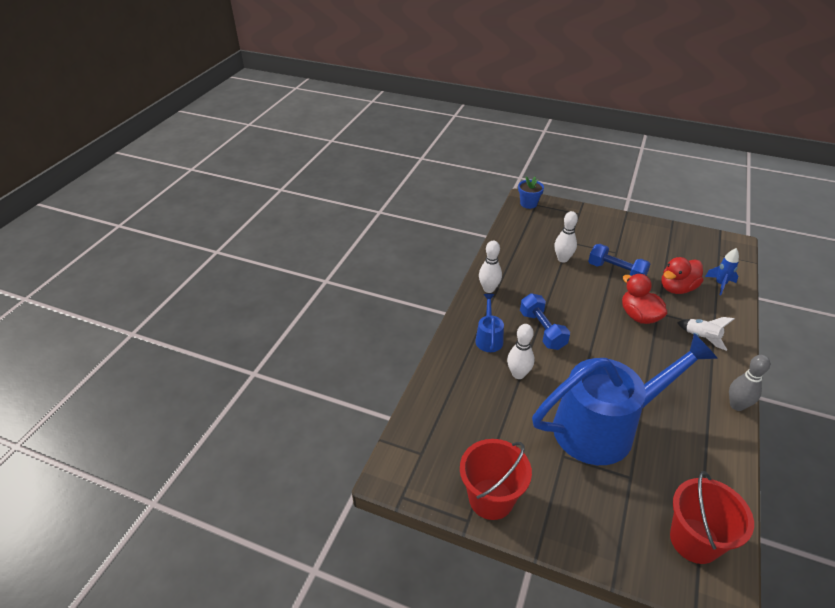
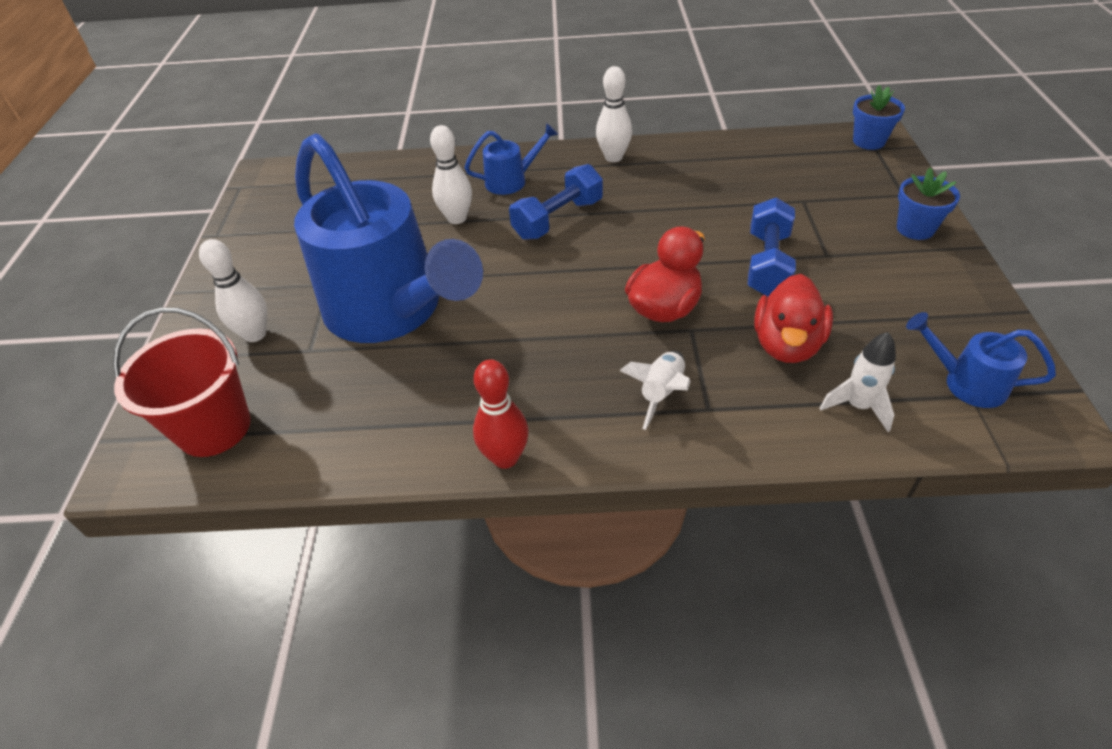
camera: 70 degrees right, 5 degrees up
(491, 499) = (248, 243): red bucket -> none
(562, 259) = (748, 203): white bowling pin -> white bowling pin (255, 334)
(607, 221) = (915, 229): none -> blue flower pot
(677, 288) = (787, 344): red duck -> red duck turned 105 degrees counterclockwise
(711, 253) = (966, 382): none -> blue watering can
(720, 284) = (858, 406): blue rocket -> white rocket
(737, 405) = (505, 458): grey bowling pin -> red bowling pin

